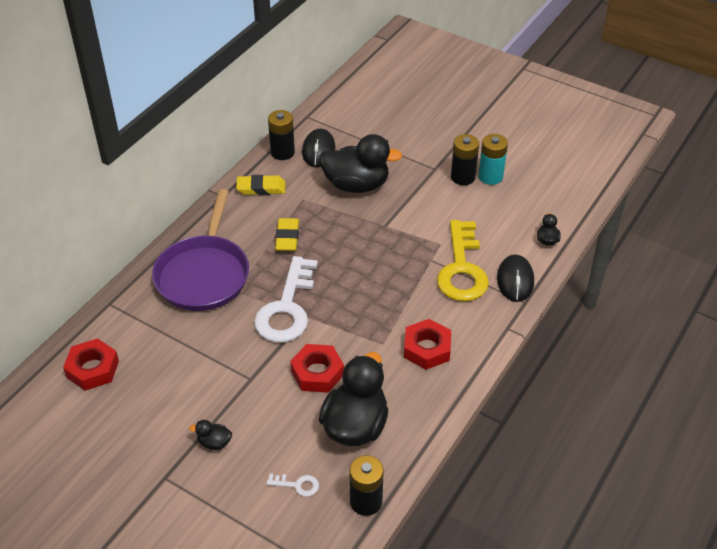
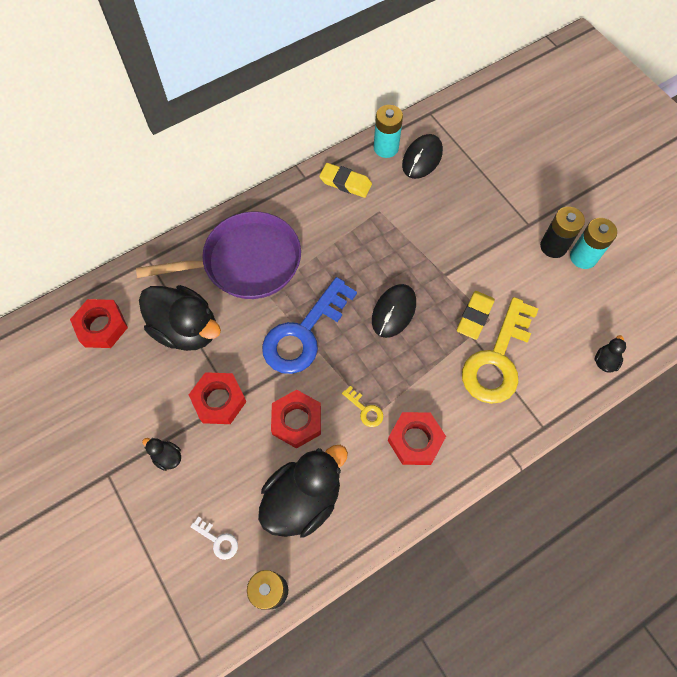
camera: 25 degrees right, 20 degrees up
(204, 274) = (246, 262): purple pan -> purple pan turned 135 degrees counterclockwise
(238, 384) = (219, 400): none -> red nut
(282, 152) = (386, 148): black battery -> turquoise battery
(287, 237) = (343, 251): yellow eraser -> yellow eraser (474, 316)
(287, 308) = (304, 333): white key -> blue key
(356, 185) = (440, 214): black duck -> black duck (186, 329)
(372, 343) = (365, 410): none -> yellow key
(515, 280) = (546, 397): black mouse -> black mouse (393, 312)

